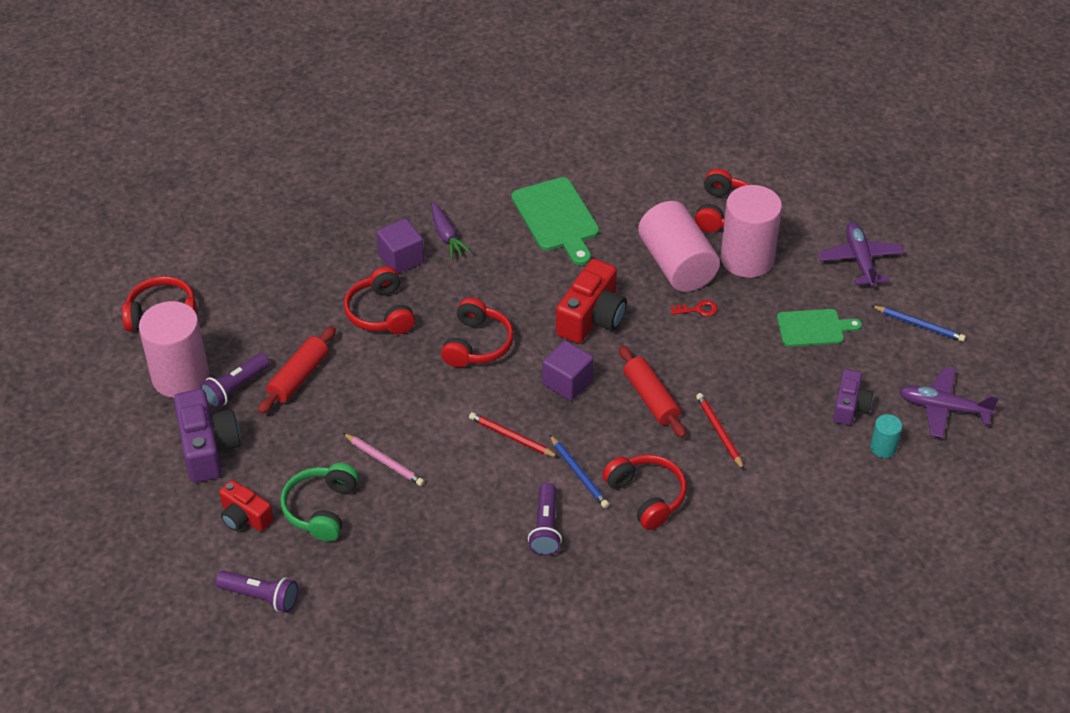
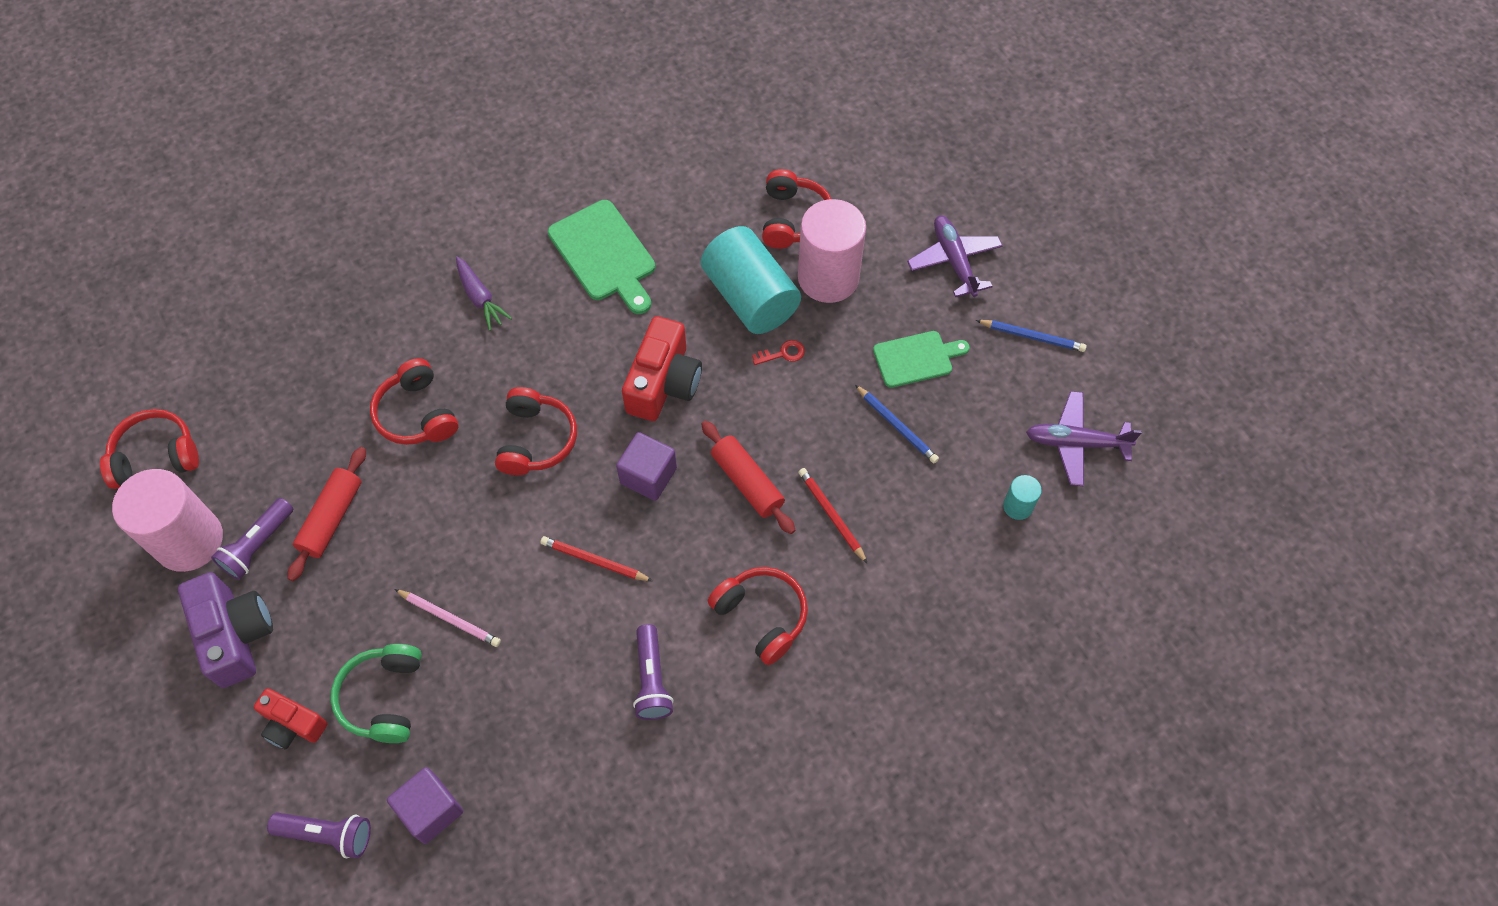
camera: 10 degrees left, 15 degrees up
(401, 258) = (431, 336): purple cube -> purple cube (431, 810)
(579, 474) = (679, 598): blue pencil -> blue pencil (897, 426)
(677, 265) = (750, 297): pink cylinder -> turquoise cylinder
(850, 407) = (972, 457): purple camera -> none

